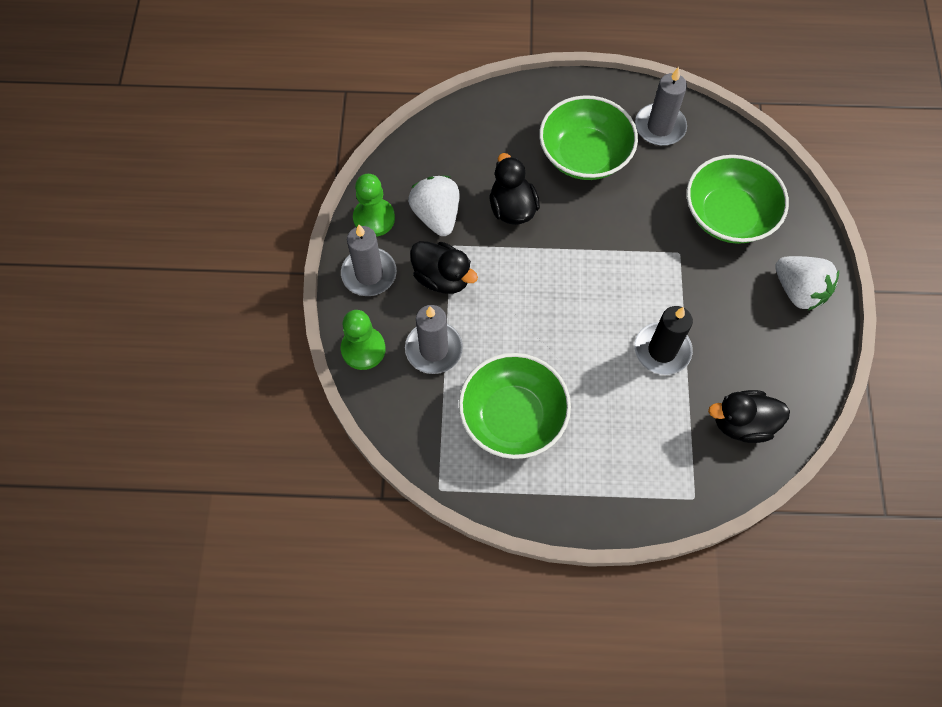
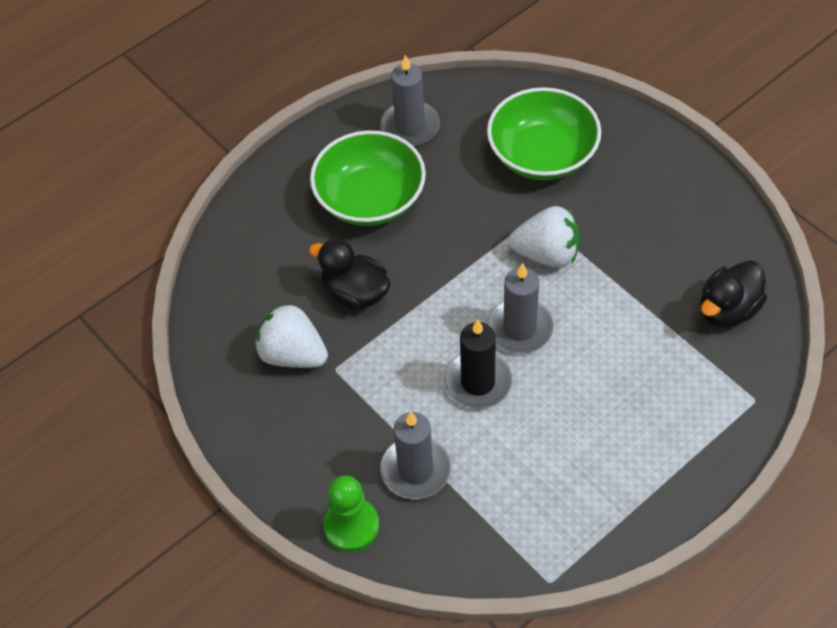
camera: 40 degrees left, 10 degrees down
(369, 274) = (284, 456): grey candle -> grey candle (519, 328)
(374, 218) = (236, 404): green pawn -> none
(442, 278) = (356, 403): black duck -> none
(513, 416) = (545, 465): green bowl -> none
(662, 350) = (606, 305): black candle -> black candle (478, 382)
(798, 291) = (659, 171): white strawberry -> white strawberry (547, 254)

